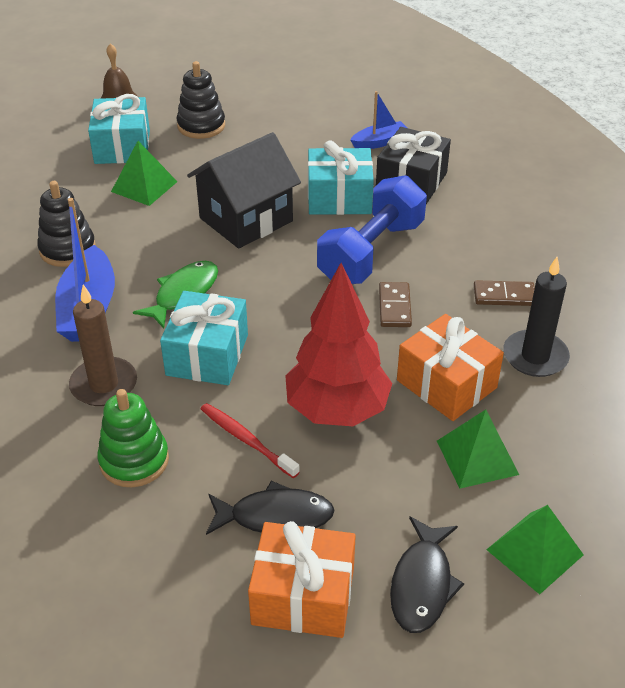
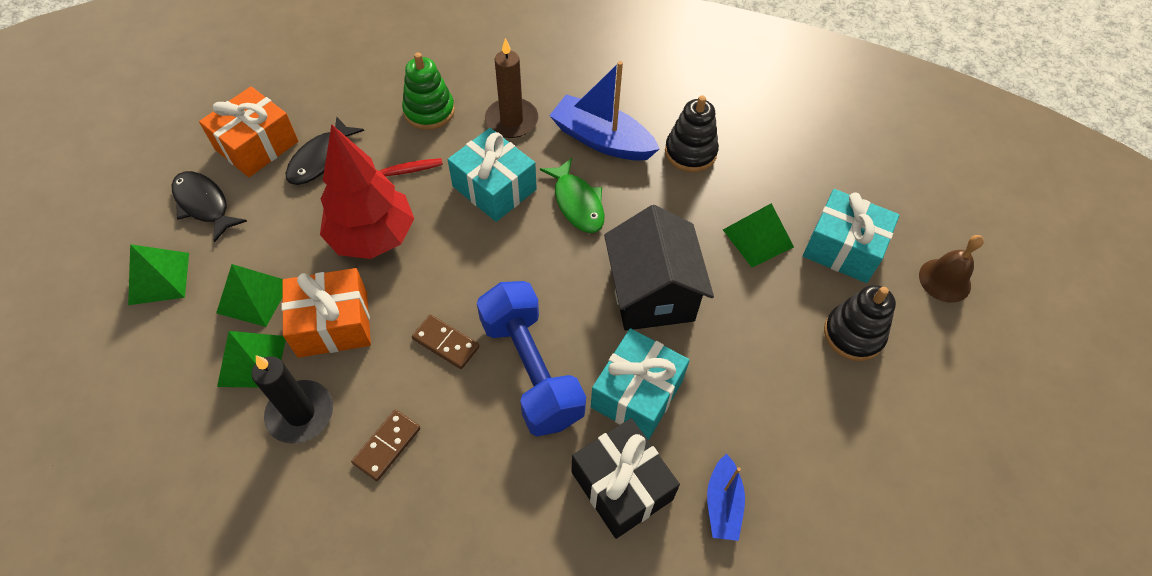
camera: 120 degrees right, 15 degrees up
(530, 415) = (252, 360): none -> green pyramid

